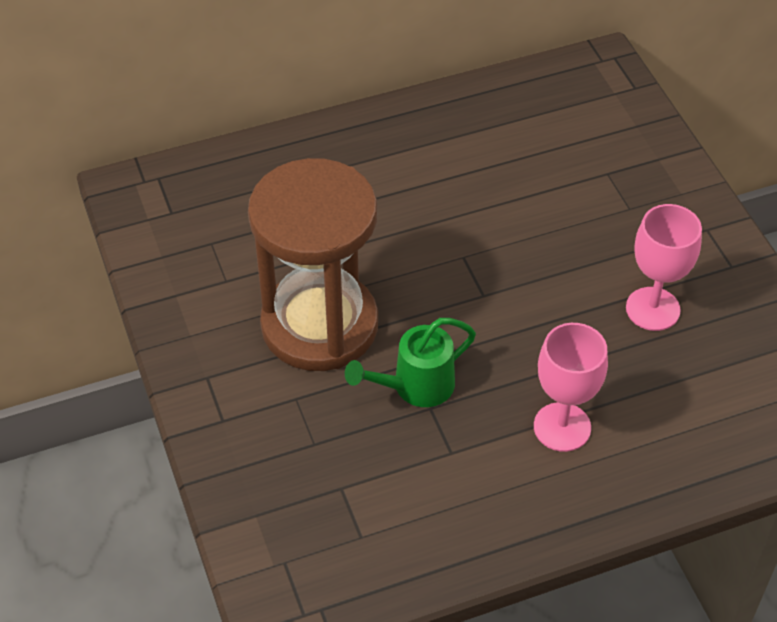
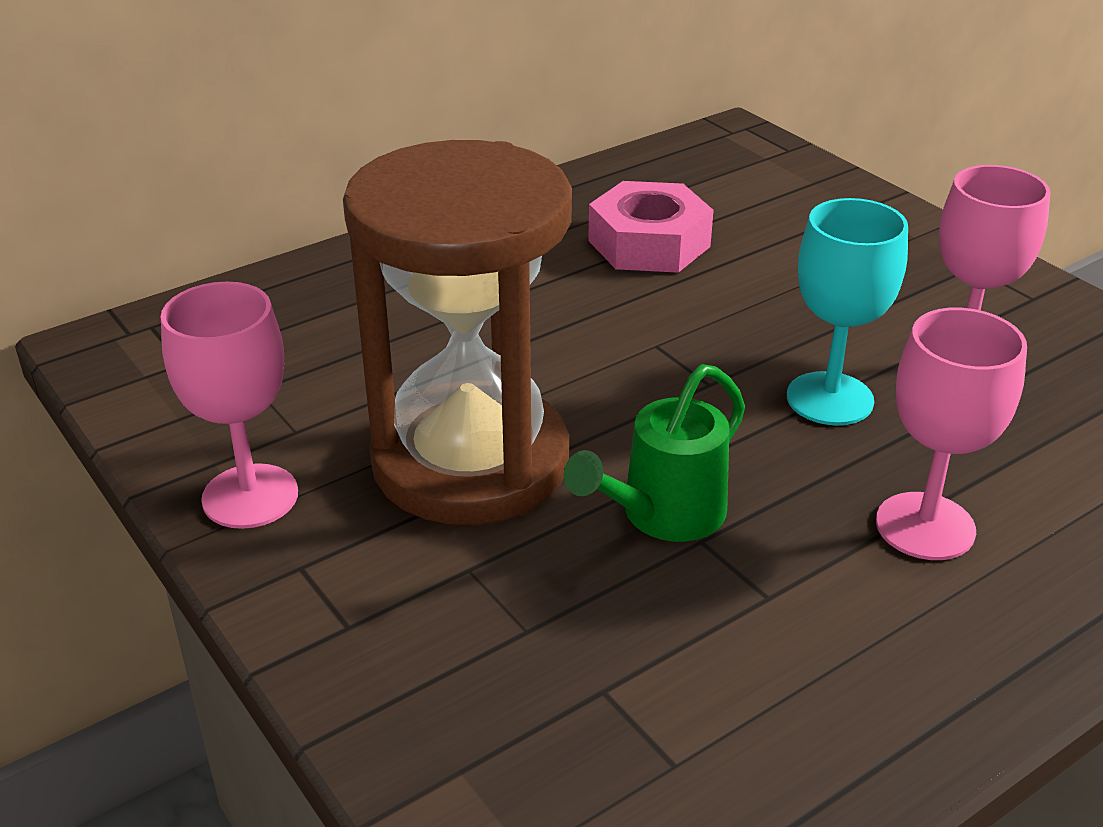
camera: 15 degrees left, 15 degrees down
(190, 323) = (250, 496): none -> pink goblet
(494, 165) = (649, 243): none -> pink nut
(552, 323) = (829, 399): none -> turquoise goblet

